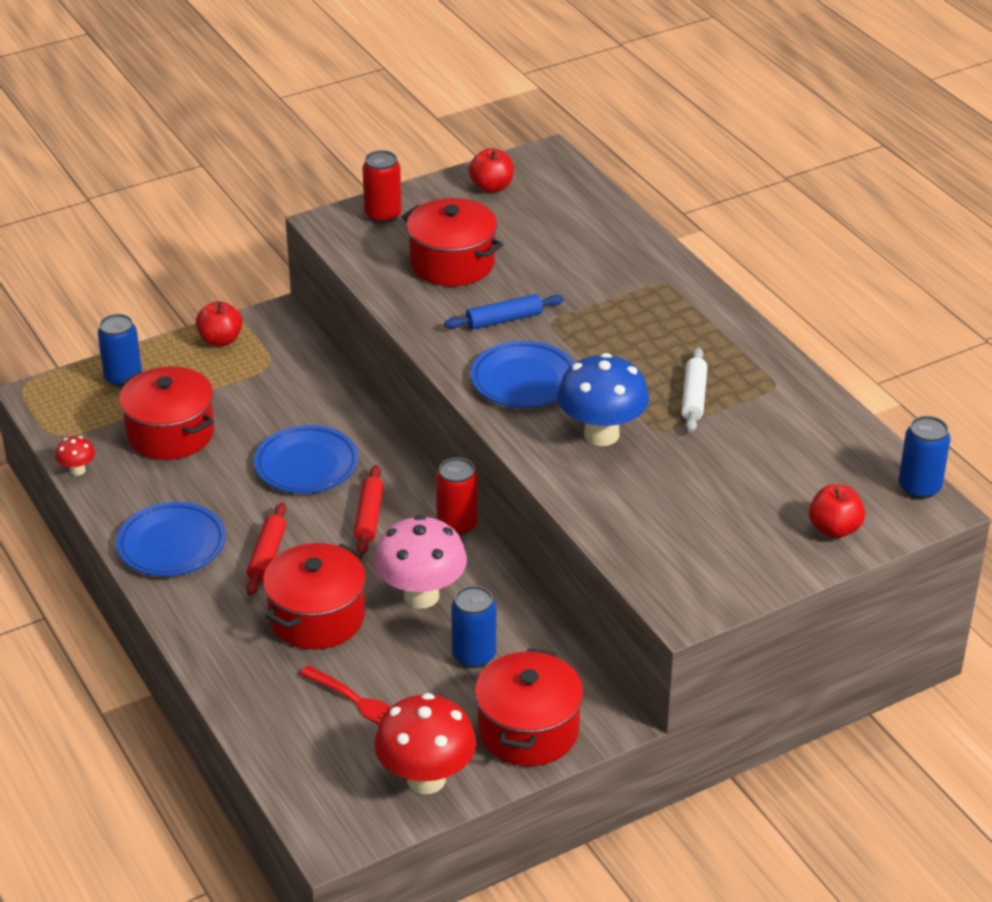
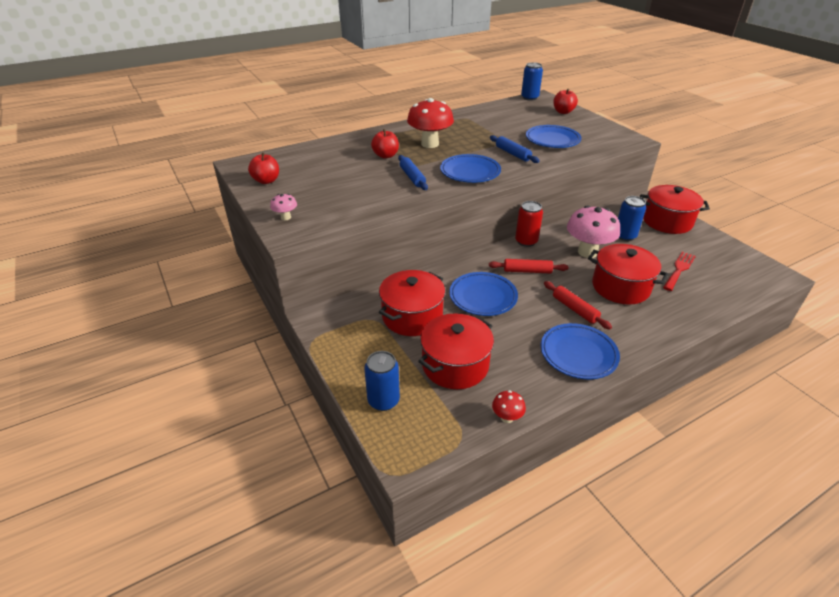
camera: 90 degrees left, 0 degrees up
(220, 340) = (339, 346): red apple -> red apple (385, 156)
(267, 556) = (574, 309): red rolling pin -> red rolling pin turned 45 degrees clockwise
(383, 215) = (286, 217): red can -> pink mushroom
(426, 779) = (718, 248): red mushroom -> red mushroom (430, 144)
(452, 263) = (350, 193): red pot -> red pot (412, 316)
(601, 434) = (512, 154): blue mushroom -> blue rolling pin
(671, 493) = (552, 140): none -> blue plate
(694, 397) = (477, 133): white rolling pin -> none

